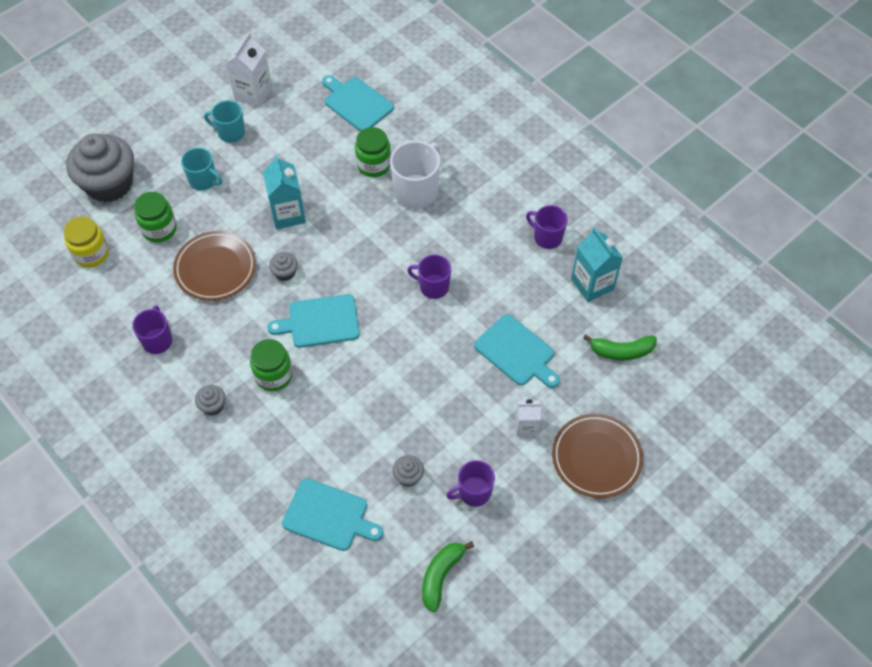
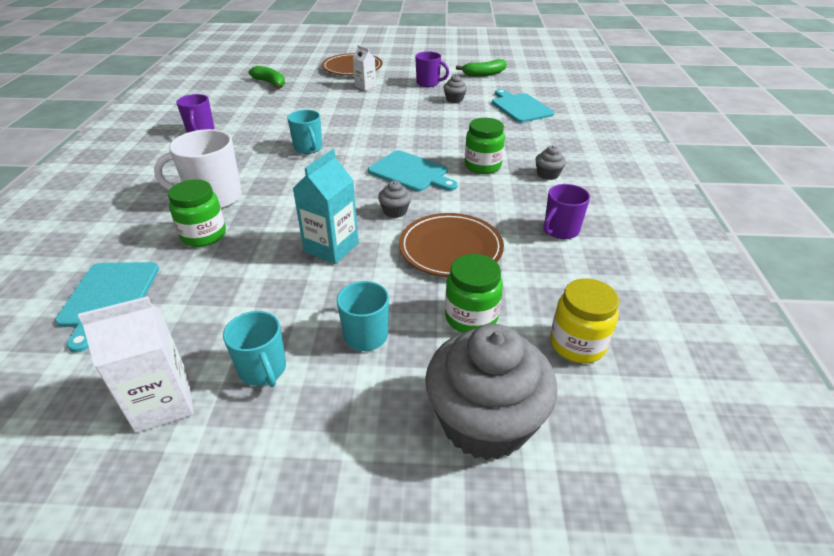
camera: 135 degrees left, 20 degrees down
(433, 286) = (308, 148): purple mug -> turquoise mug
(517, 352) = (319, 105): turquoise cutting board -> none
(592, 284) = (227, 105): turquoise carton -> none

